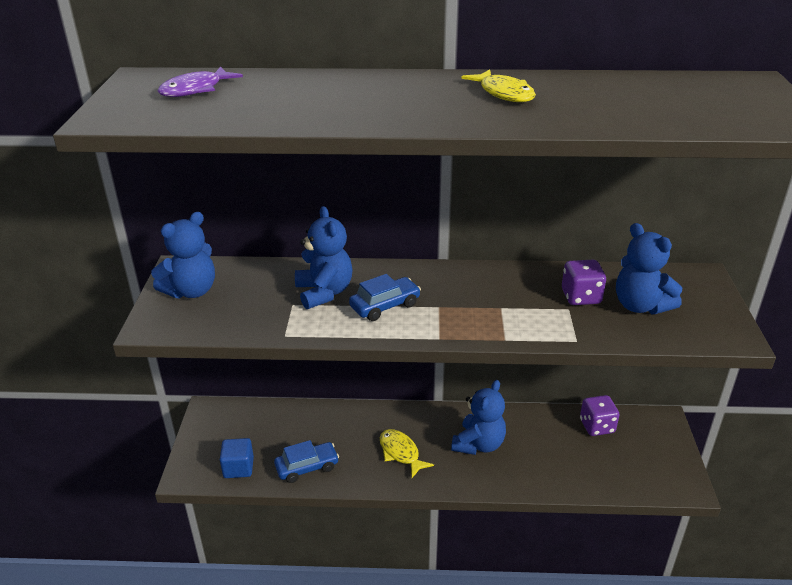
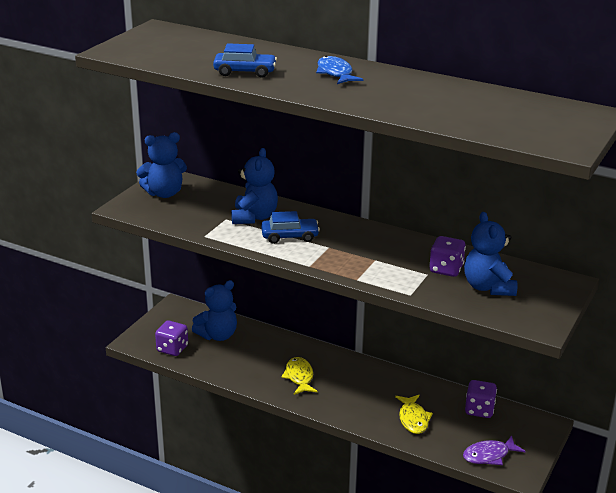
camera: 25 degrees right, 5 degrees down
(195, 90) = (183, 43): purple fish -> purple fish (489, 455)
(238, 468) = (172, 349): blue cube -> purple dice
(307, 467) = (221, 364): blue car -> blue car (245, 72)
(432, 91) = (335, 73): none -> blue fish
(478, 444) = (366, 391): blue teddy bear -> blue teddy bear (218, 335)
(504, 93) = (383, 85): yellow fish -> yellow fish (413, 419)

